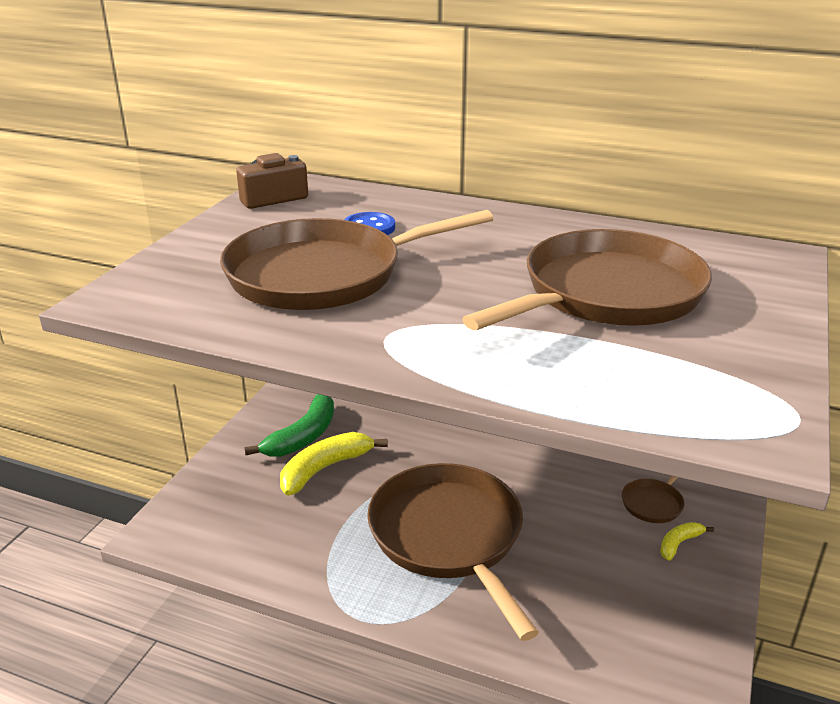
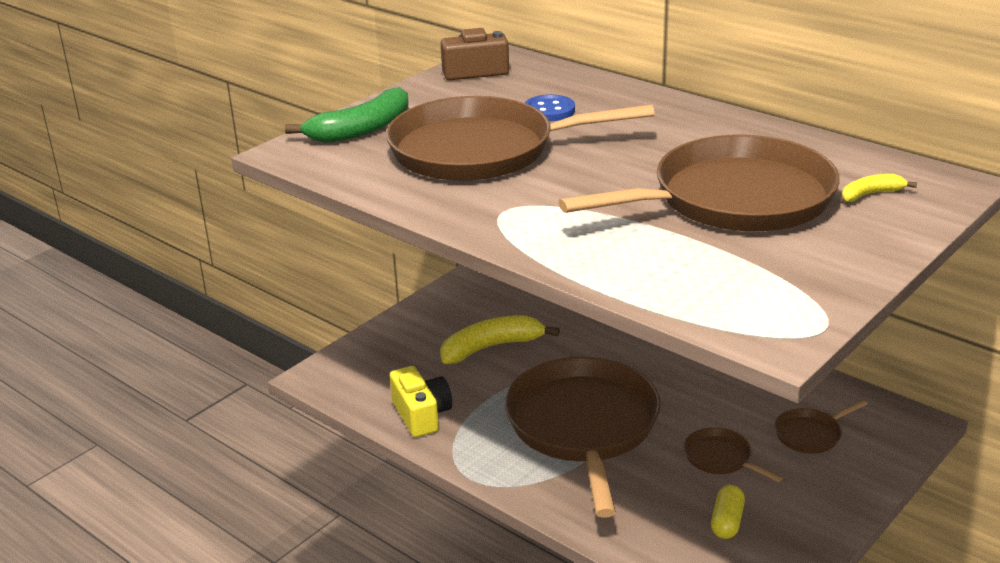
camera: 20 degrees right, 0 degrees up
(282, 556) = (421, 415): none -> yellow camera
(303, 437) = (482, 315): green banana -> green banana (361, 130)
(589, 543) = (720, 458): none -> brown pan
(629, 612) = (727, 522): none -> yellow capsule
(679, 543) = (815, 475): yellow banana -> yellow banana (871, 194)

